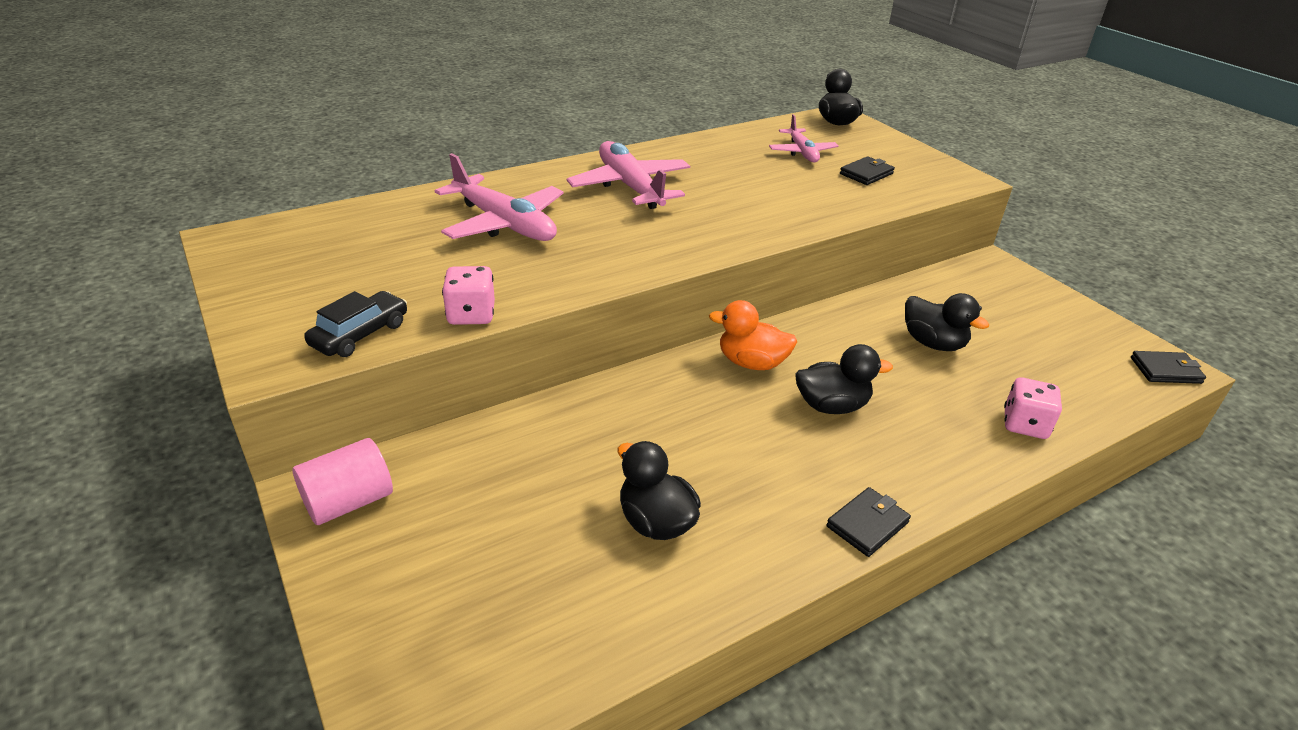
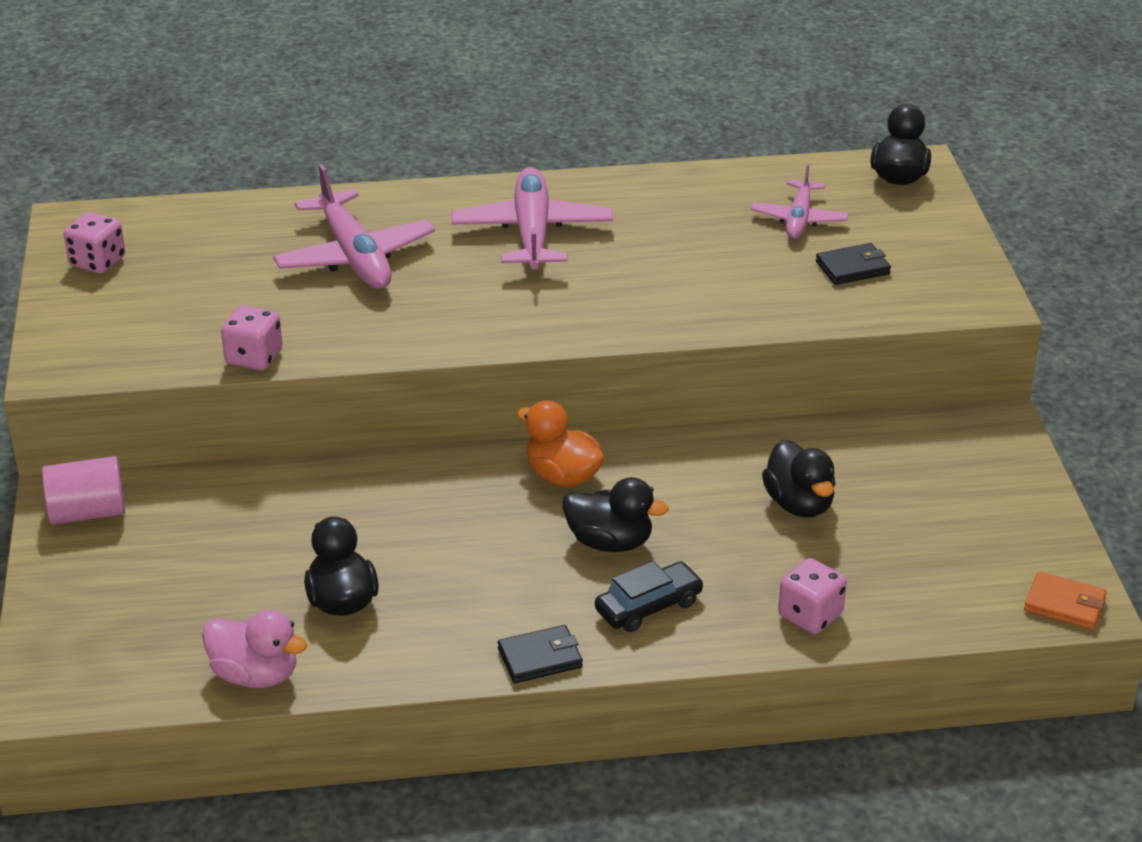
camera: 25 degrees right, 0 degrees up
(270, 265) = (97, 262): none -> pink dice
(360, 334) = (142, 355): black car -> black car (648, 606)
(627, 630) = (255, 675): none -> pink duck
(1165, 370) = (1064, 604): black wallet -> orange wallet

